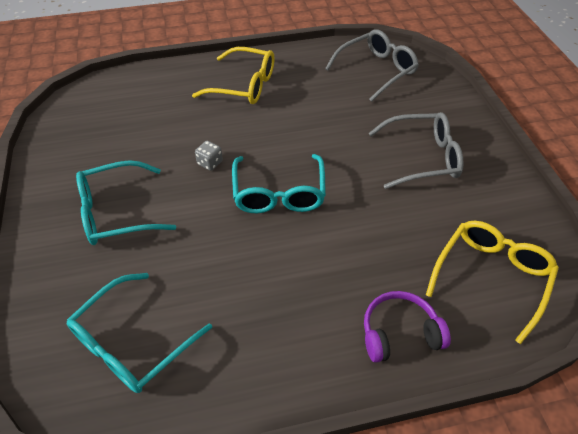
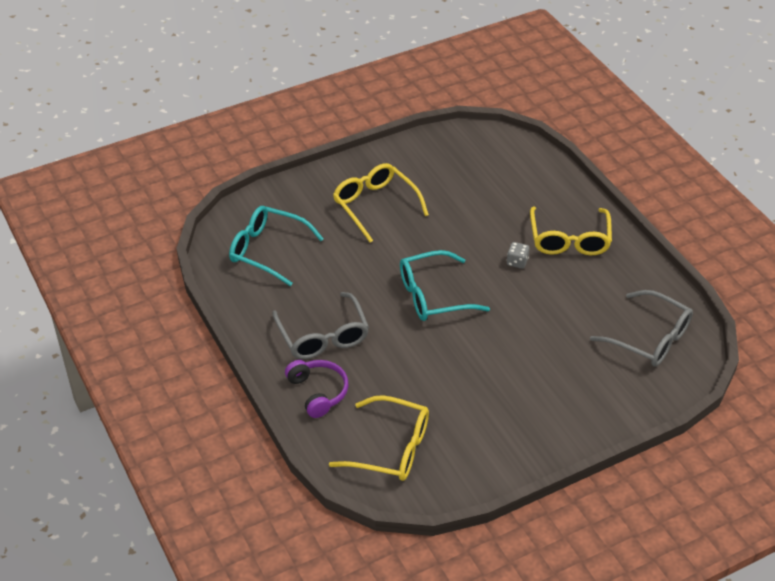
camera: 75 degrees right, 5 degrees down
(116, 212) = (375, 205): turquoise glasses -> yellow glasses
(210, 163) = (451, 243): grey dice -> grey dice (517, 262)
(422, 158) = (522, 390): grey glasses -> grey glasses (323, 336)

